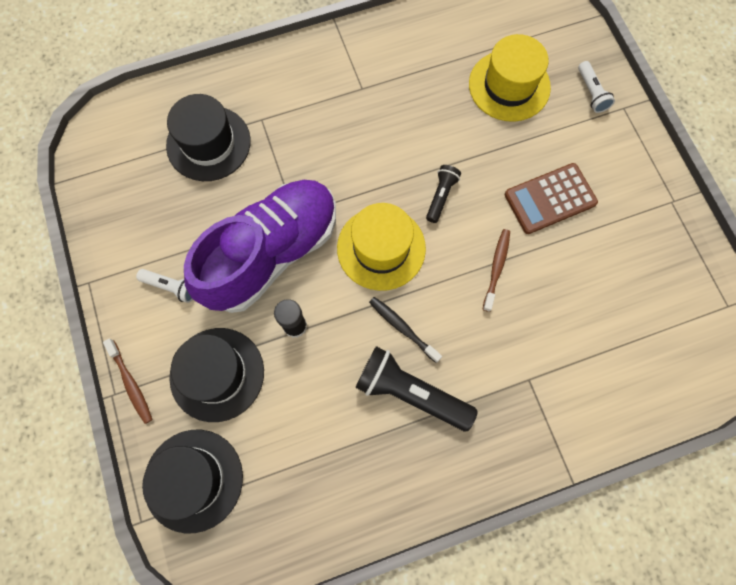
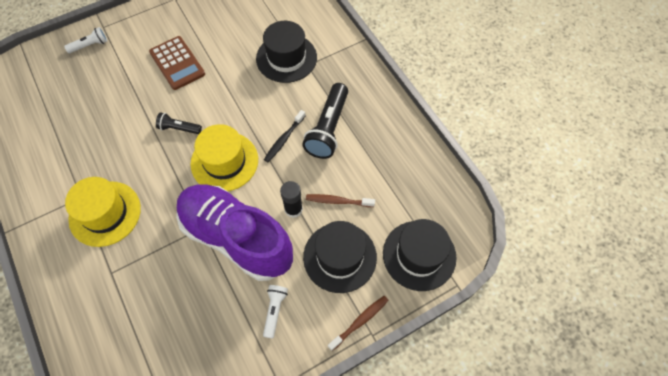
camera: 100 degrees left, 10 degrees down
(208, 143) = (136, 313): black hat -> black hat (286, 58)
(496, 268) = (232, 89): brown toothbrush -> brown toothbrush (338, 201)
(509, 86) = (82, 95): yellow hat -> yellow hat (105, 213)

